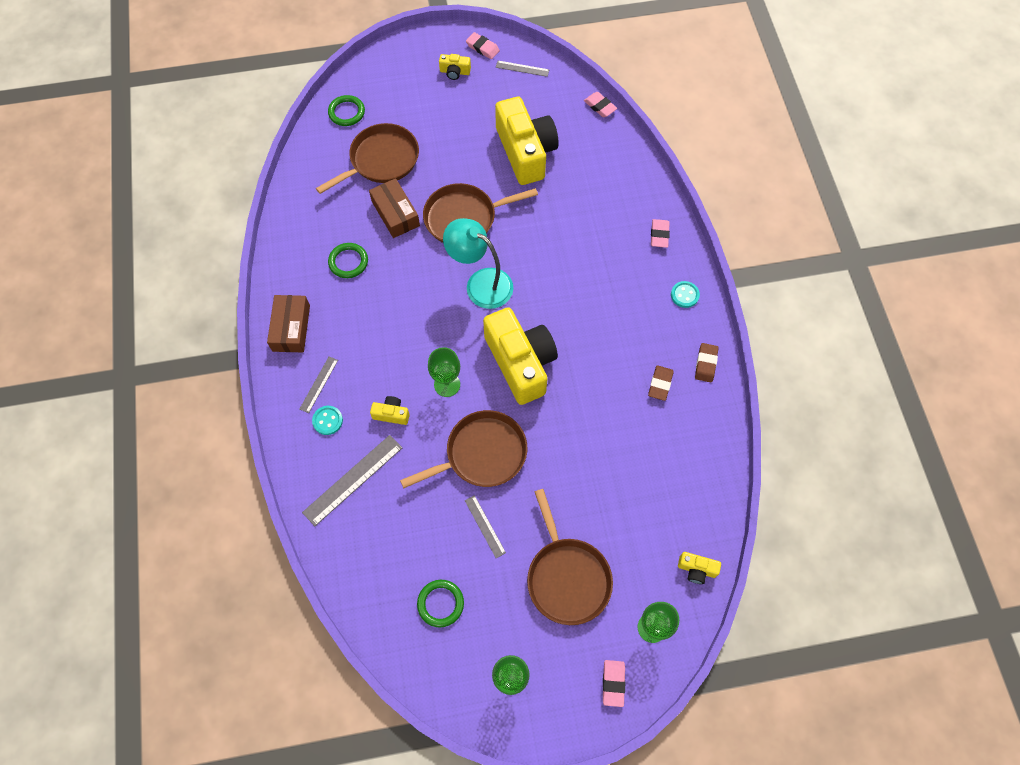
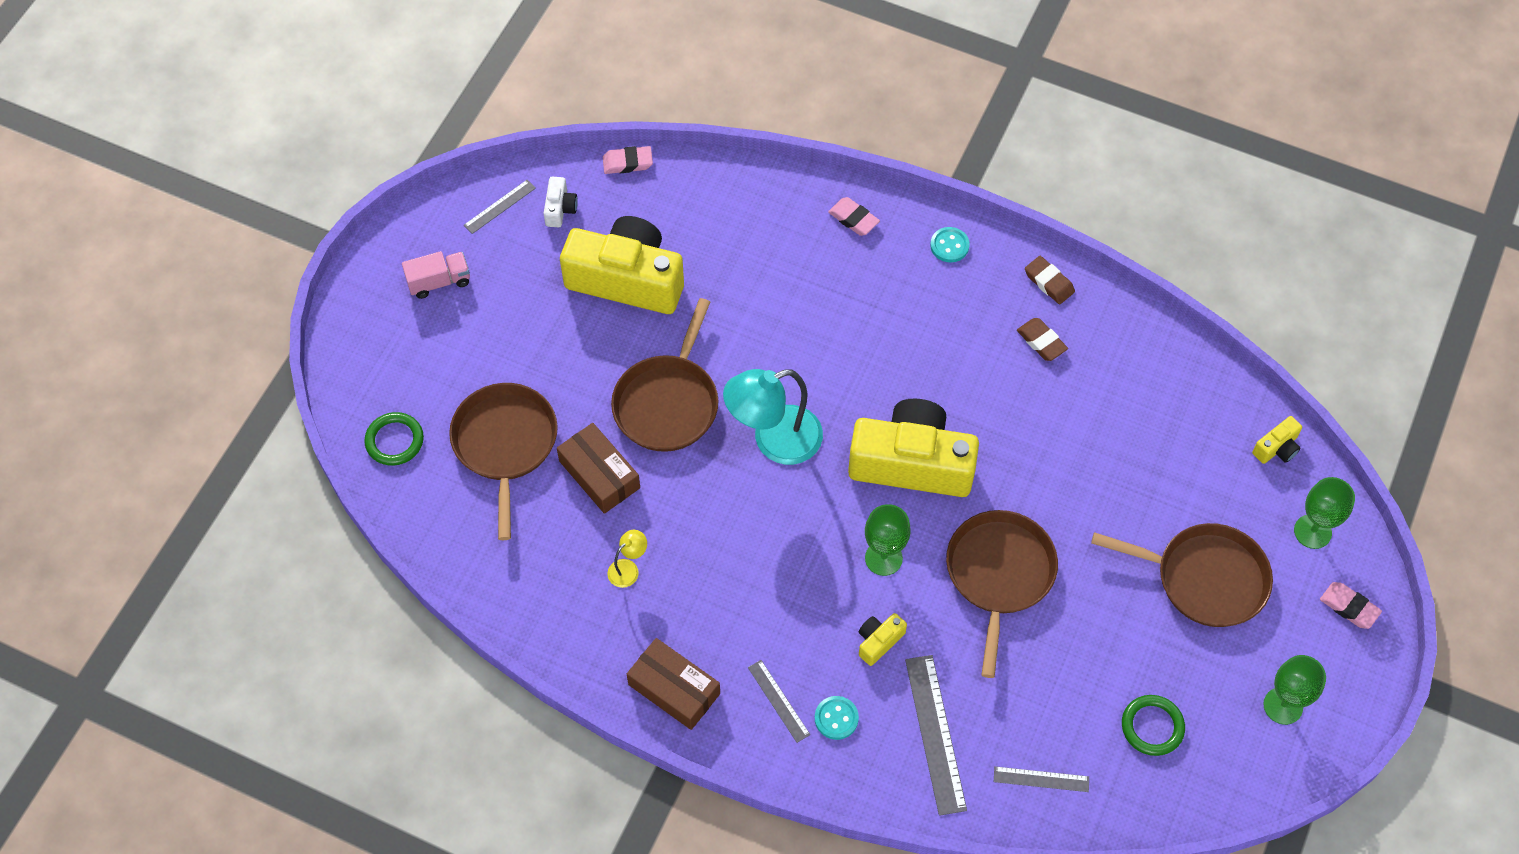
camera: 55 degrees left, 5 degrees down
(348, 262) = (628, 569): green ring -> yellow lamp
(395, 213) = (599, 474): brown box -> brown box turned 45 degrees clockwise
(455, 72) = (439, 282): yellow camera -> pink truck
(482, 48) = (429, 229): pink eraser -> none
(485, 526) = (1090, 625): grey ruler -> grey ruler (1041, 779)
(544, 95) = (560, 209): none -> white camera

